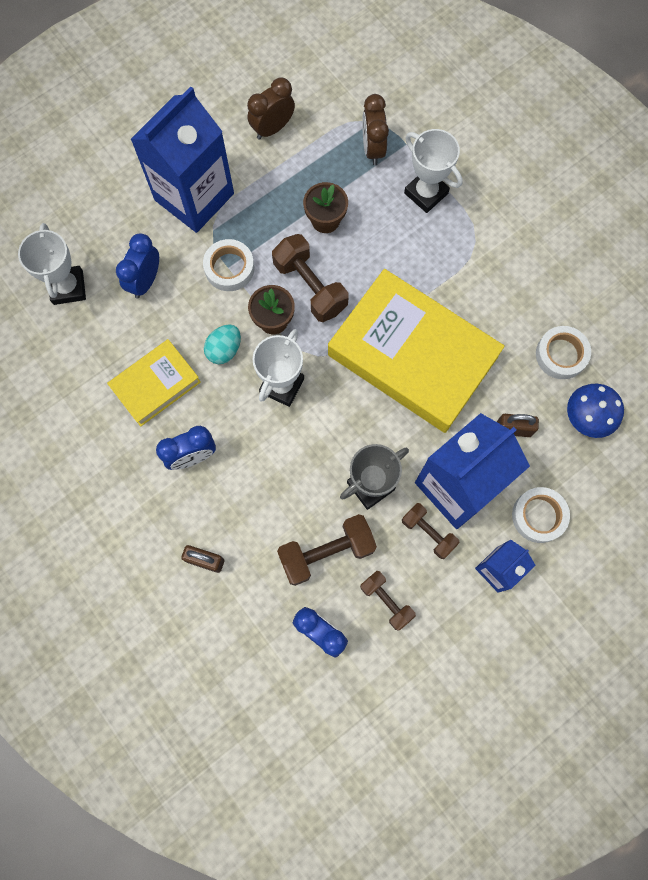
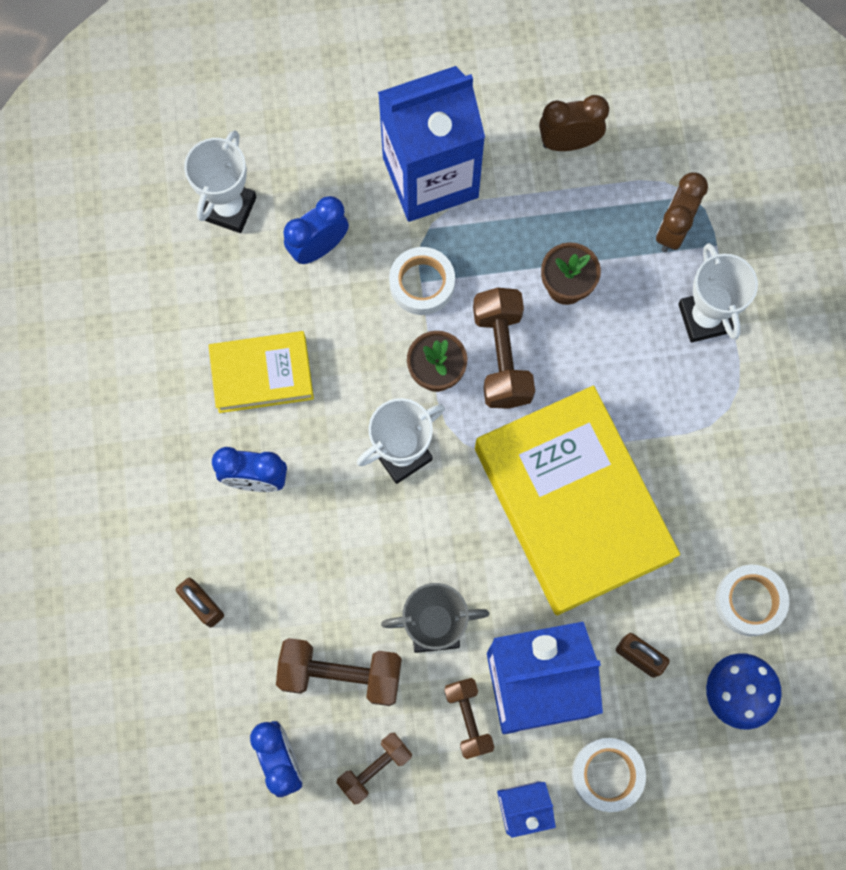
camera: 30 degrees right, 0 degrees up
(224, 350) = (361, 376): turquoise egg -> none
(386, 601) = (375, 768): brown dumbbell -> brown dumbbell turned 60 degrees clockwise

